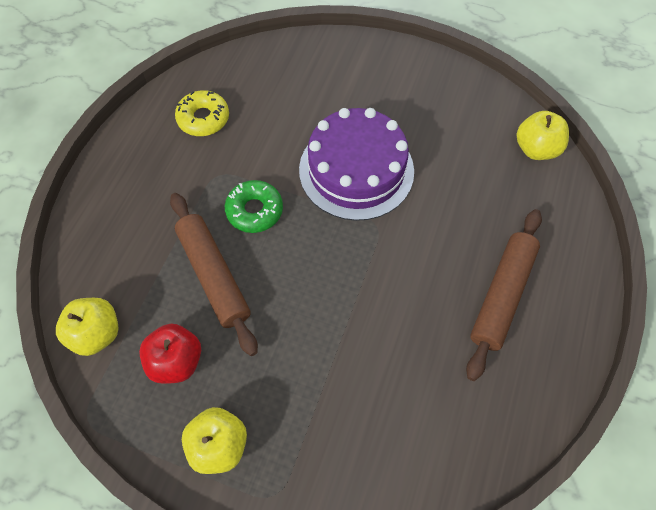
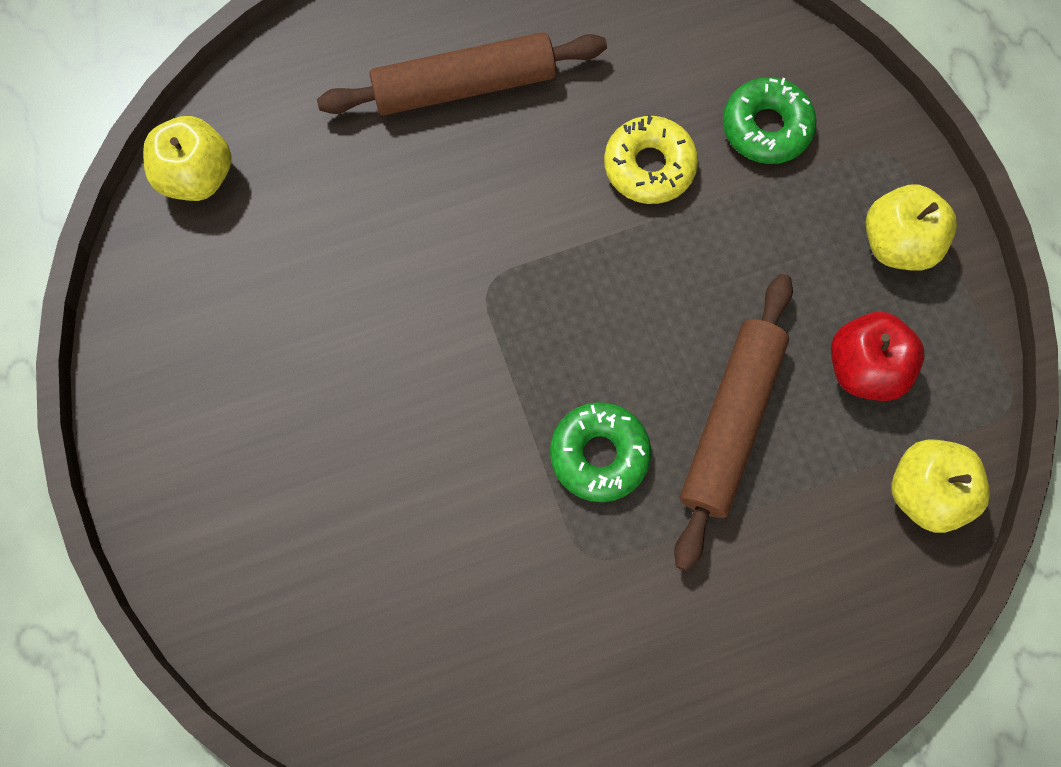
camera: 130 degrees left, 10 degrees up
(203, 118) = (514, 673): yellow donut -> yellow donut (649, 166)
(349, 435) = (766, 127): none -> green donut
(356, 170) = (422, 375): purple cake -> none

